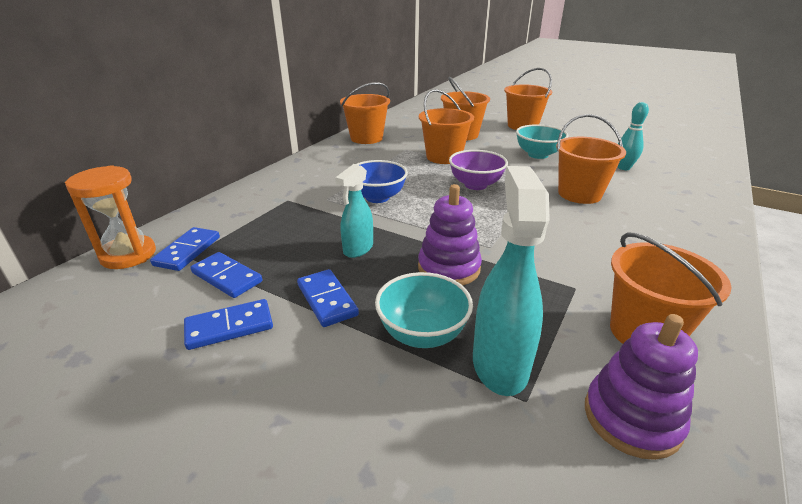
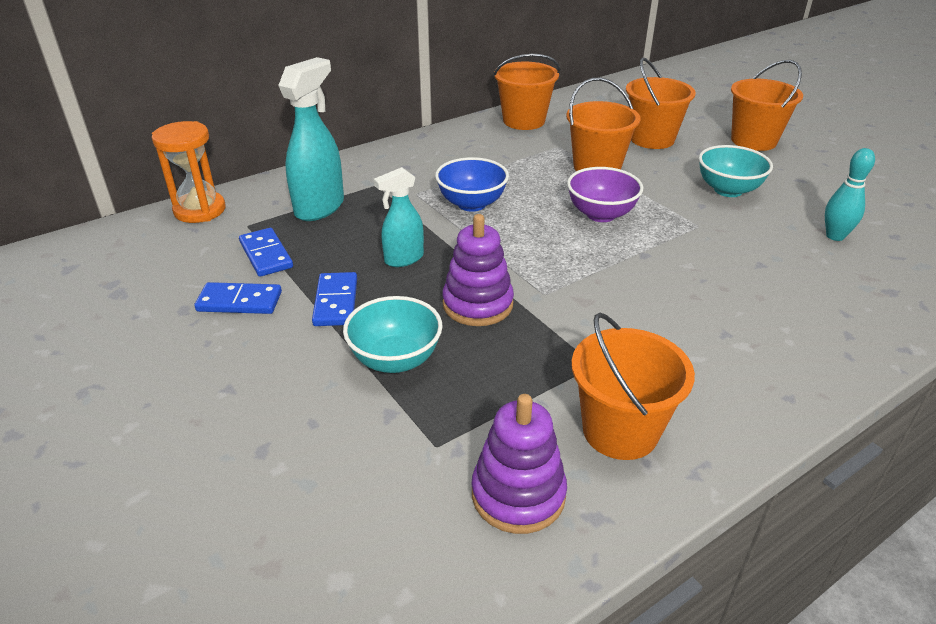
camera: 25 degrees right, 5 degrees up
(187, 251) = (249, 219): blue domino -> none
(500, 364) = (442, 409): turquoise spray bottle -> turquoise spray bottle (320, 207)
(579, 194) = (725, 258): orange bucket -> none

